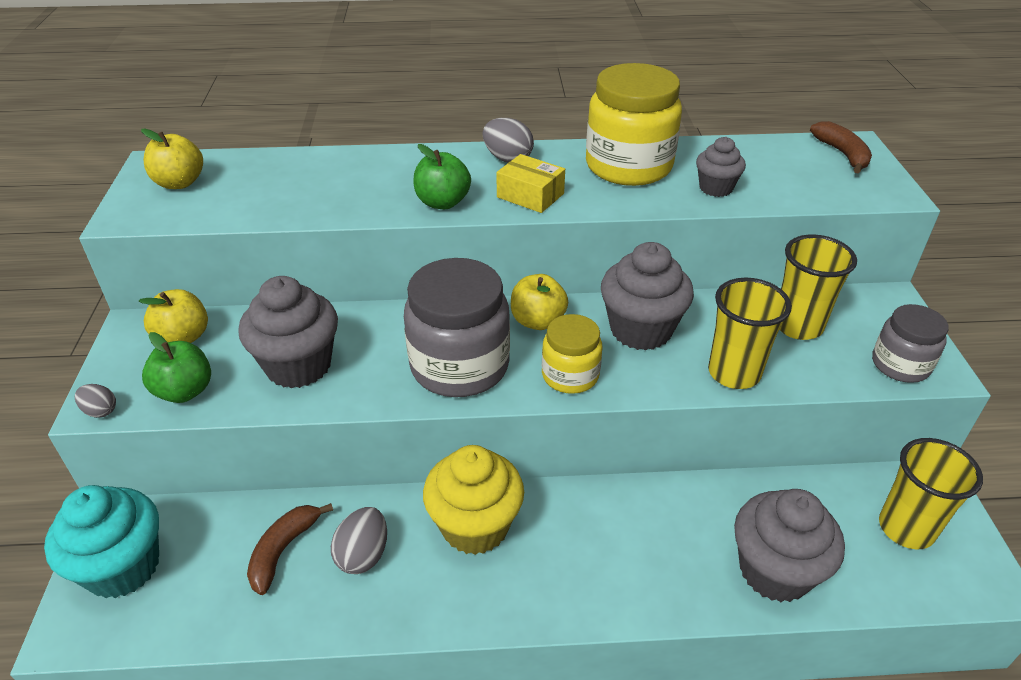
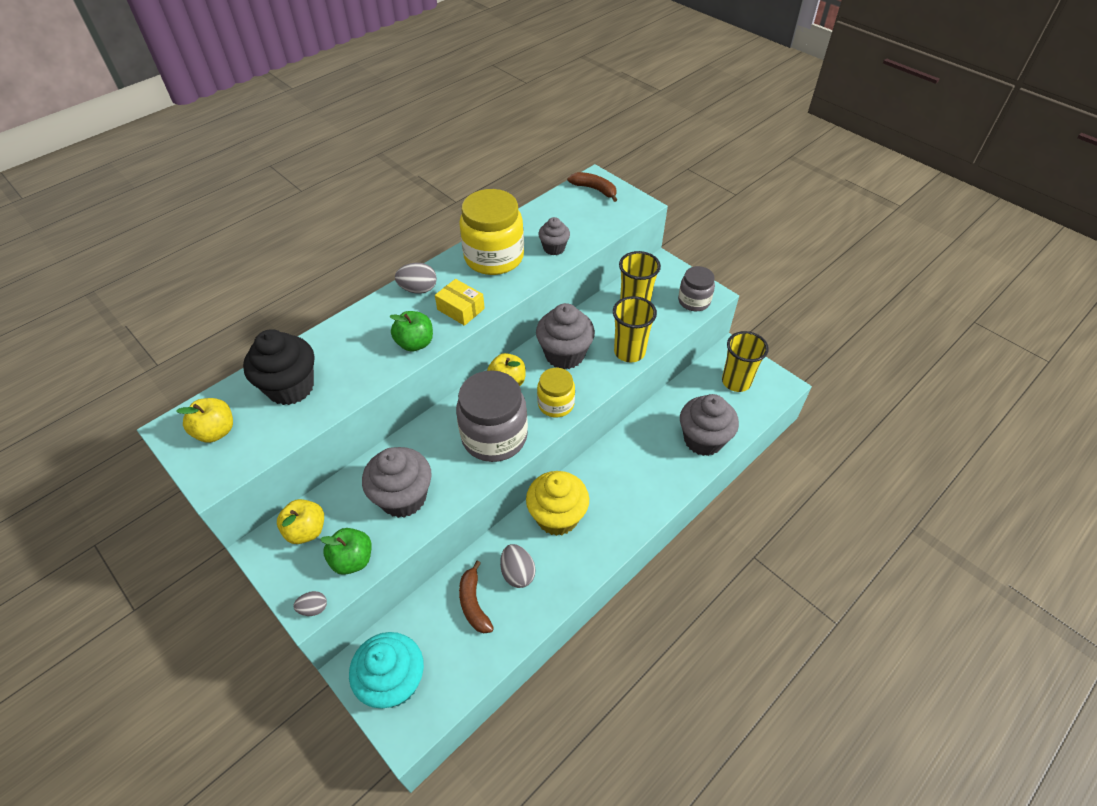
camera: 40 degrees left, 10 degrees up
(282, 181) = (291, 387): none -> black cupcake
(530, 195) = (460, 309): yellow box -> yellow box turned 45 degrees clockwise

